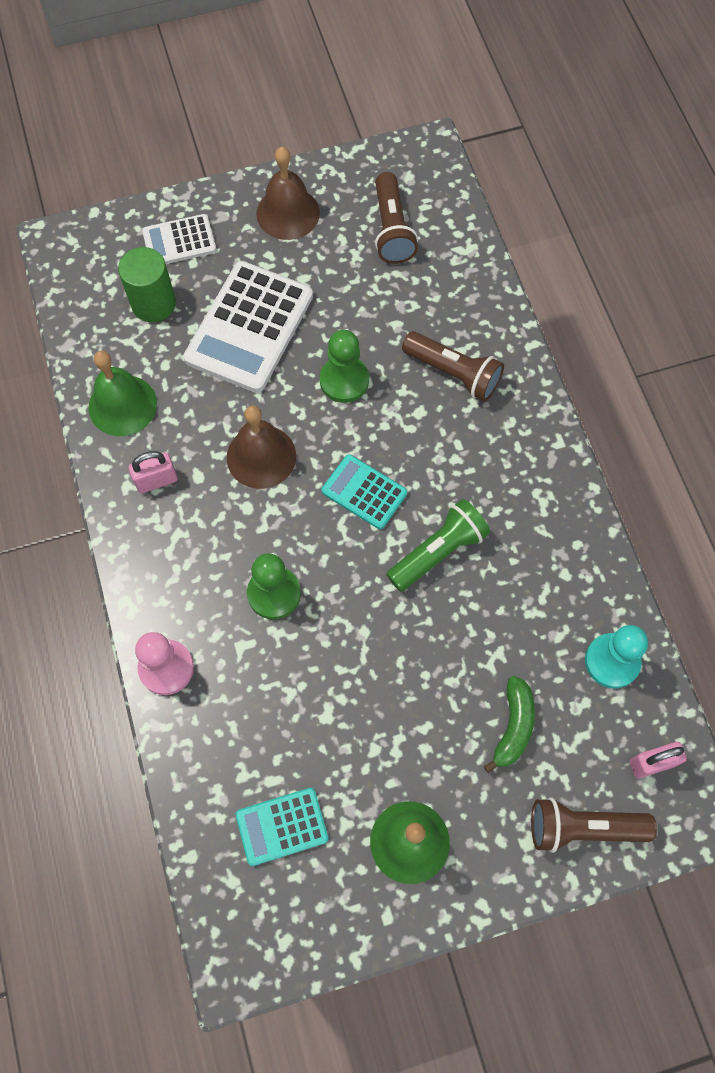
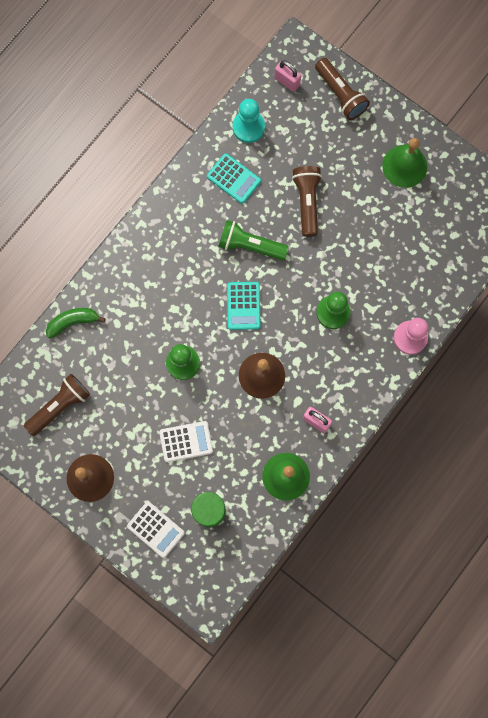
camera: 125 degrees left, 10 degrees up
(249, 328) = (186, 441): white calculator -> white calculator, size x0.54
(282, 826) = (441, 227): turquoise calculator -> turquoise calculator (233, 179)
(453, 373) = (136, 306): brown flashlight -> brown flashlight (307, 202)
(513, 726) = (315, 153): green banana -> green banana (73, 322)

